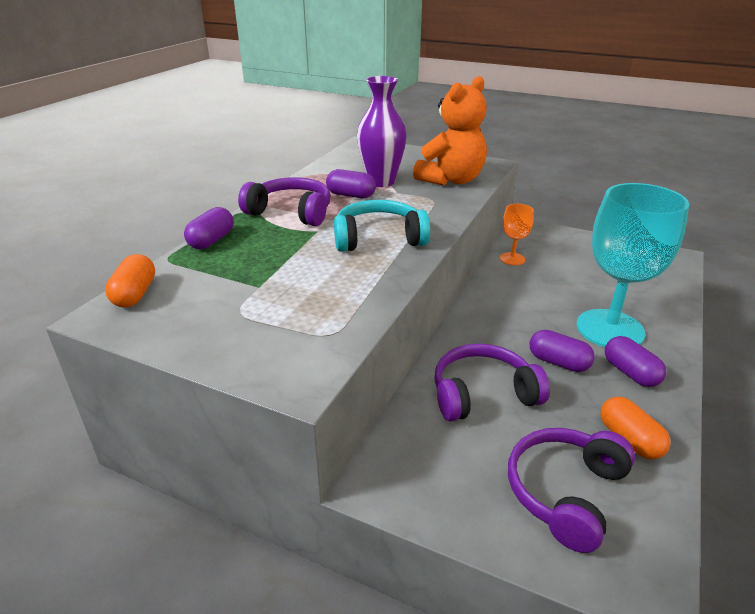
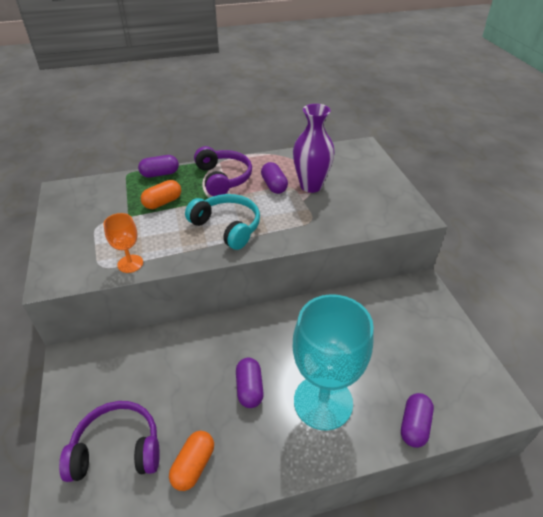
camera: 50 degrees right, 10 degrees up
(135, 294) = (86, 186): orange capsule -> orange capsule (162, 202)
(451, 180) = (357, 212): orange teddy bear -> none
(483, 394) = (180, 365): purple headphones -> none
(512, 259) = (363, 301): orange goblet -> orange goblet (130, 264)
(630, 373) = (274, 437): purple capsule -> purple capsule (414, 425)

